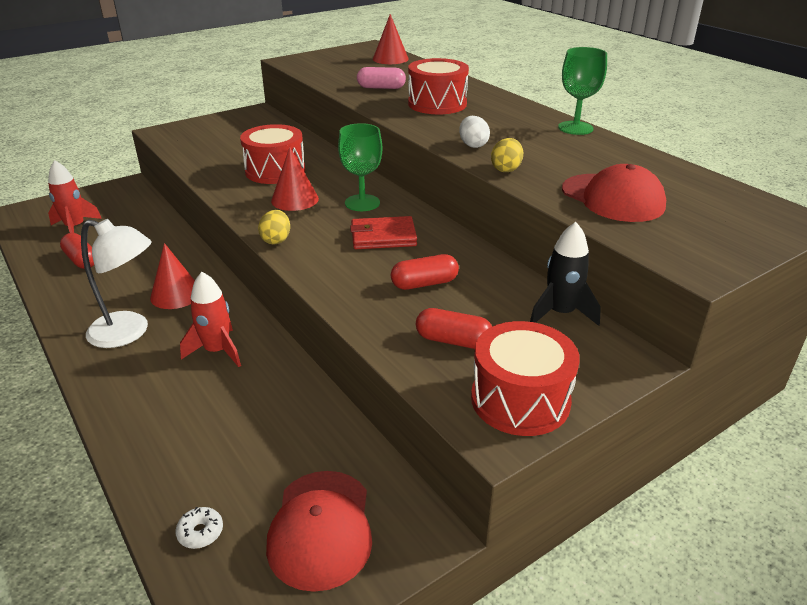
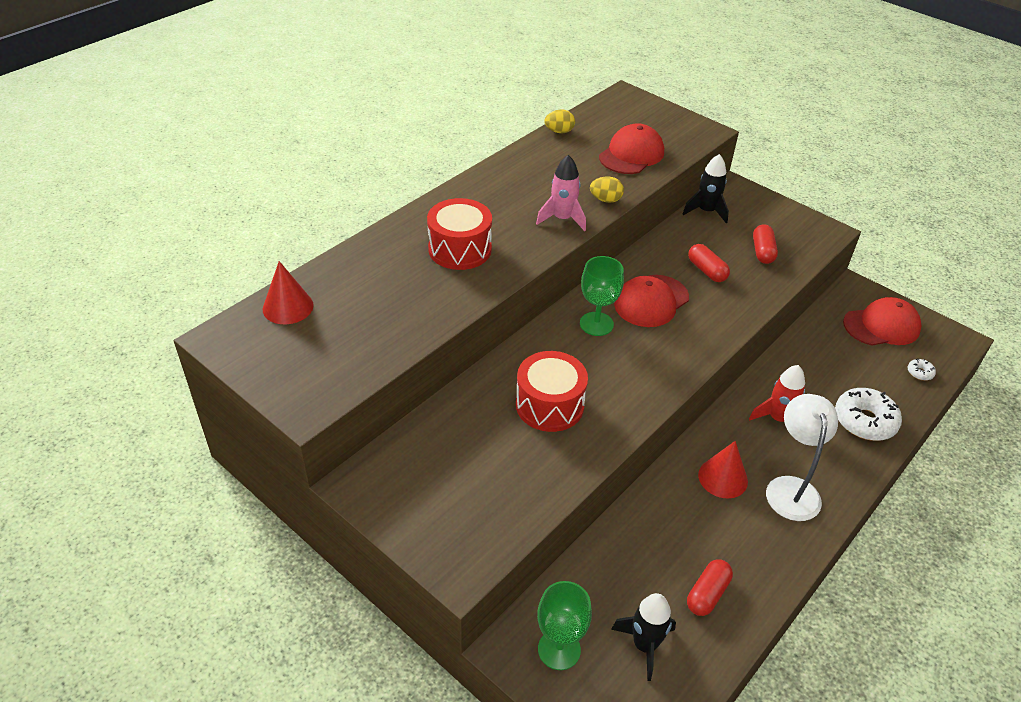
camera: 105 degrees left, 10 degrees up
(75, 227) = (644, 645): red rocket -> black rocket
(163, 425) = (864, 421): none -> white donut
(276, 240) = (690, 364): yellow egg -> yellow egg (559, 131)
(295, 199) = (609, 372): red cone -> none
(381, 88) = (415, 297): pink capsule -> none
(383, 236) = (651, 301): red wallet -> red cap
(473, 145) = (562, 219): white egg -> pink rocket
(520, 400) = (797, 224): red drum -> none
(575, 128) = (499, 167): green goblet -> green goblet (559, 649)

